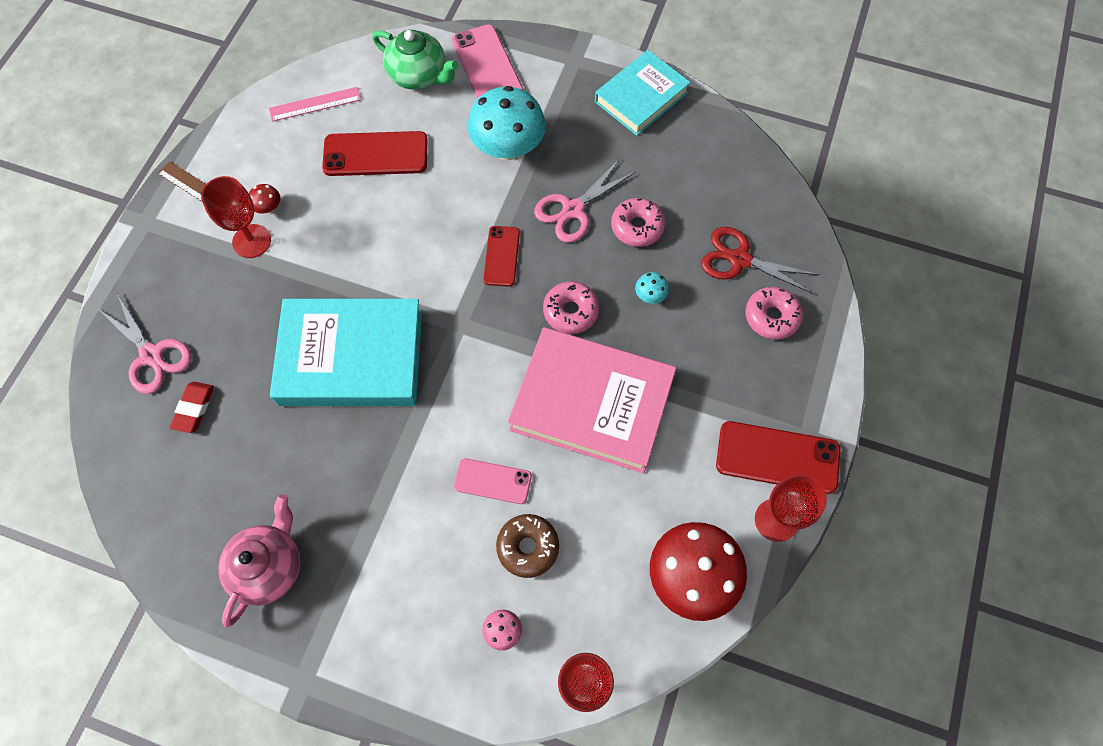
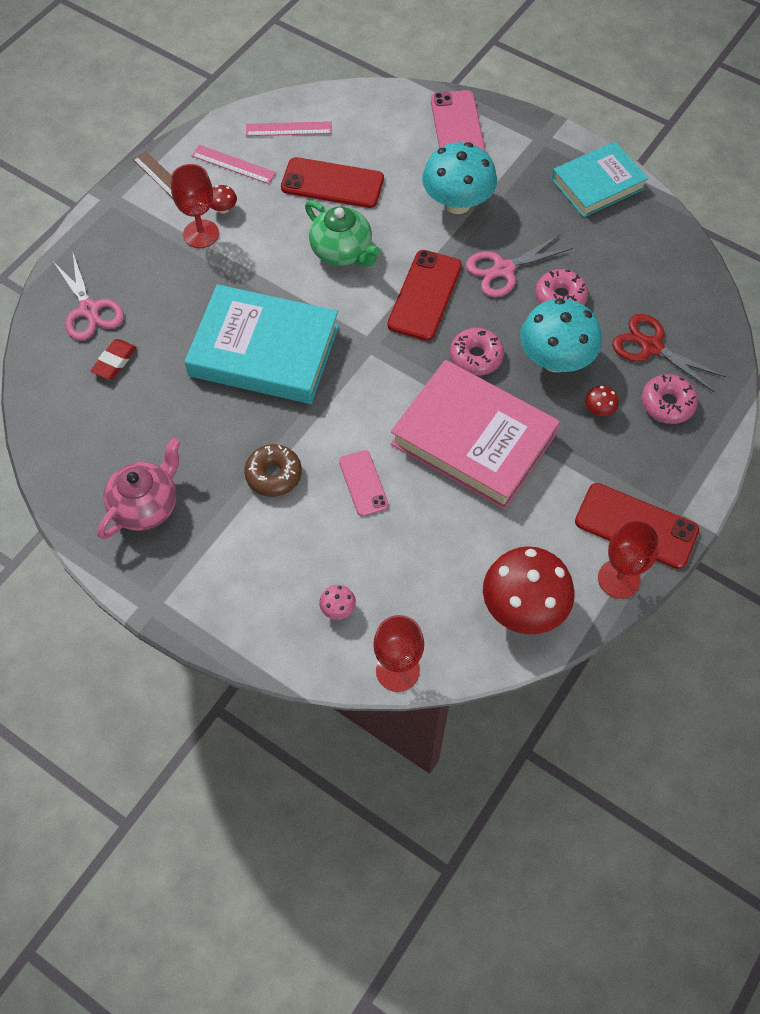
camera: 15 degrees right, 5 degrees down
(267, 155) = (233, 164): none -> pink ruler
(419, 75) = (391, 123): green teapot -> green teapot (342, 251)
(493, 481) = (363, 483): pink phone -> pink phone turned 45 degrees clockwise
(501, 256) = (425, 295): red phone -> red phone, size x1.63
(528, 547) = (380, 545): brown donut -> brown donut (273, 475)
(650, 295) = (555, 359): turquoise mushroom -> turquoise mushroom, size x2.46
(707, 340) = (599, 410): none -> red mushroom

